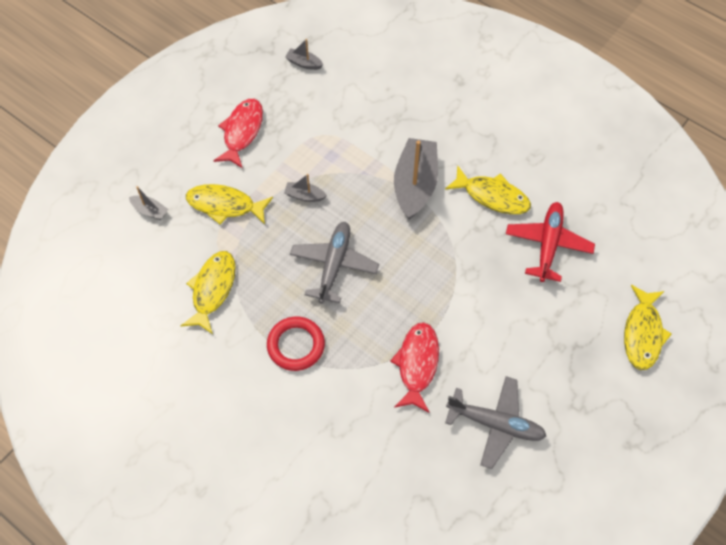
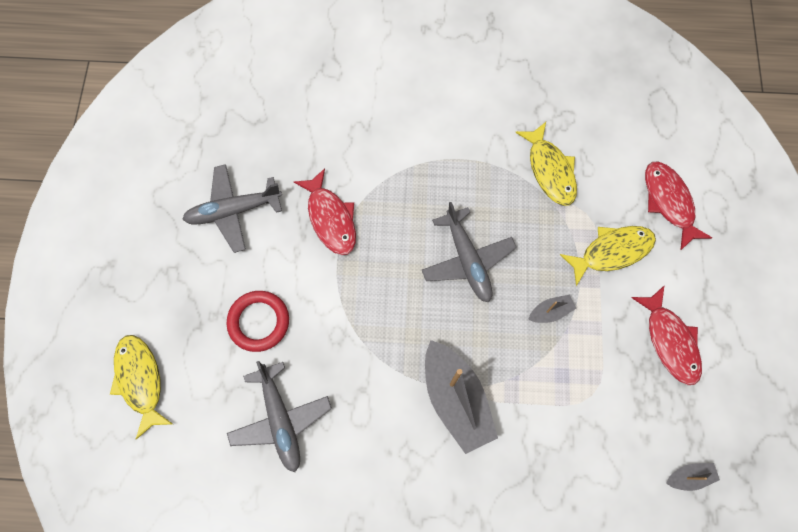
camera: 145 degrees right, 10 degrees up
(150, 211) = (669, 202): grey boat -> red fish
(296, 345) = (442, 169): red ring -> red ring (259, 322)
(492, 196) = (370, 440): yellow fish -> none
(548, 244) = (281, 419): red plane -> grey plane

